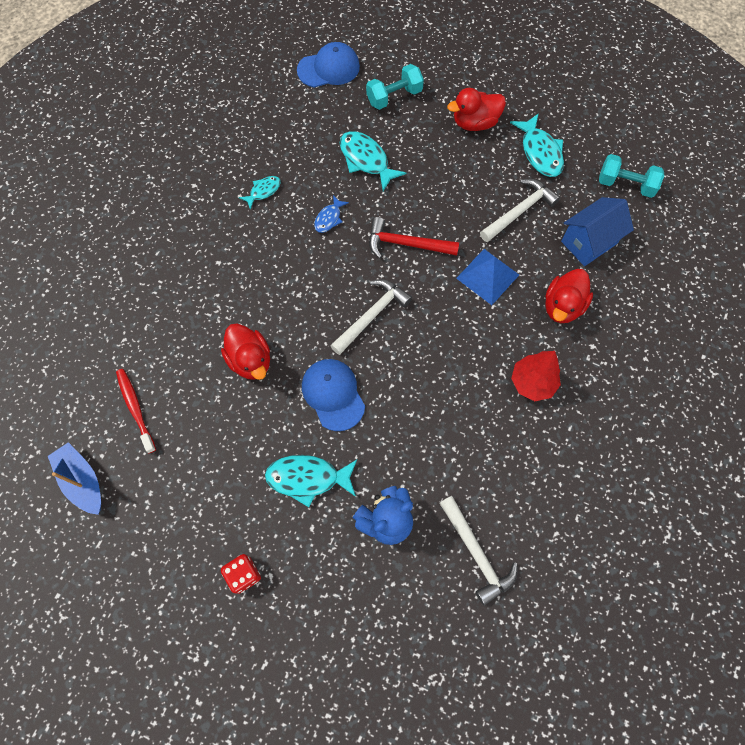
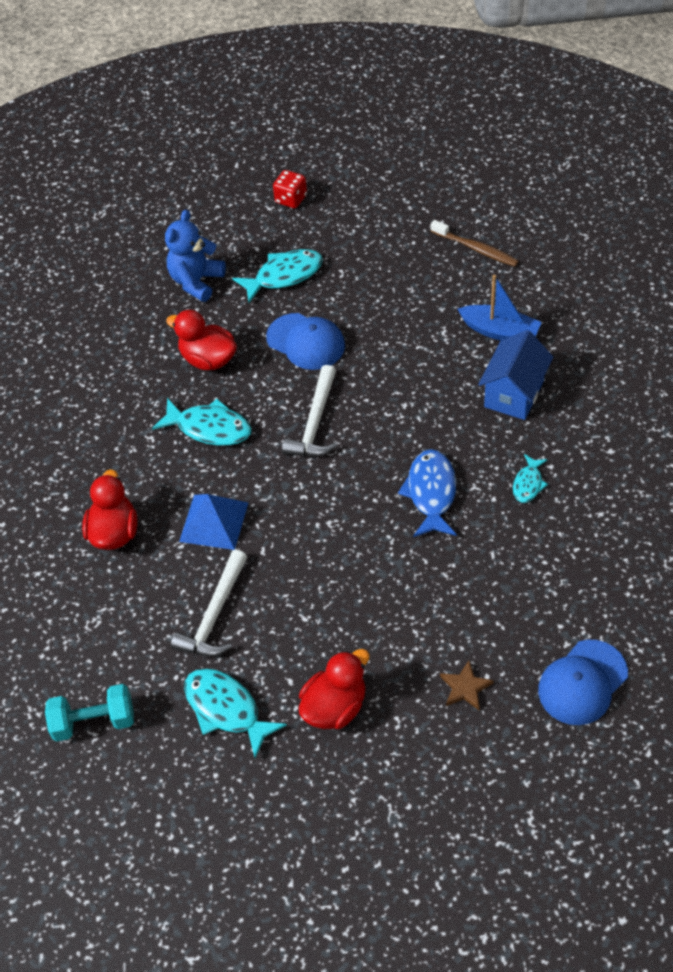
camera: 155 degrees right, 15 degrees down
(82, 481) = (472, 188): blue boat -> blue boat (500, 331)
(135, 409) = (476, 248): red toothbrush -> brown toothbrush
(250, 360) = (405, 329): red duck -> red duck (208, 359)
(329, 218) = (431, 493): blue fish -> blue fish, size x1.75
(366, 160) = (439, 582): turquoise fish -> turquoise fish (209, 428)
(394, 97) = (465, 687): turquoise dumbbell -> brown star
(406, 244) = (326, 510): red hammer -> none
(476, 553) = (105, 296): white hammer -> none
(532, 382) = (115, 444): red tree -> none
(589, 242) = (113, 620): blue house -> blue house (514, 394)

